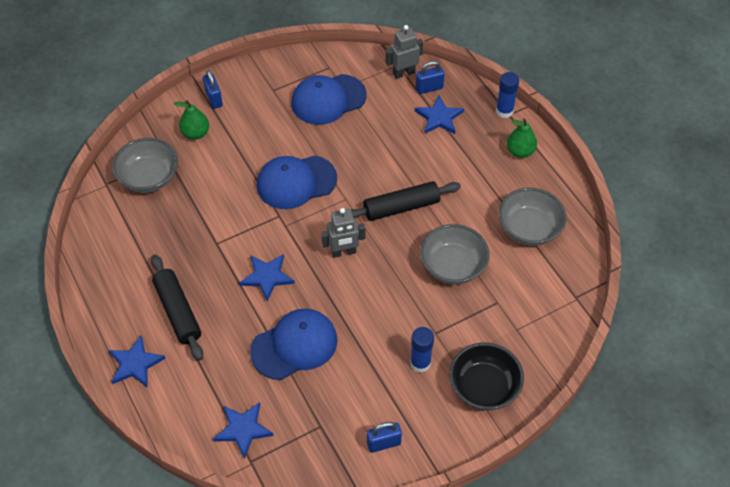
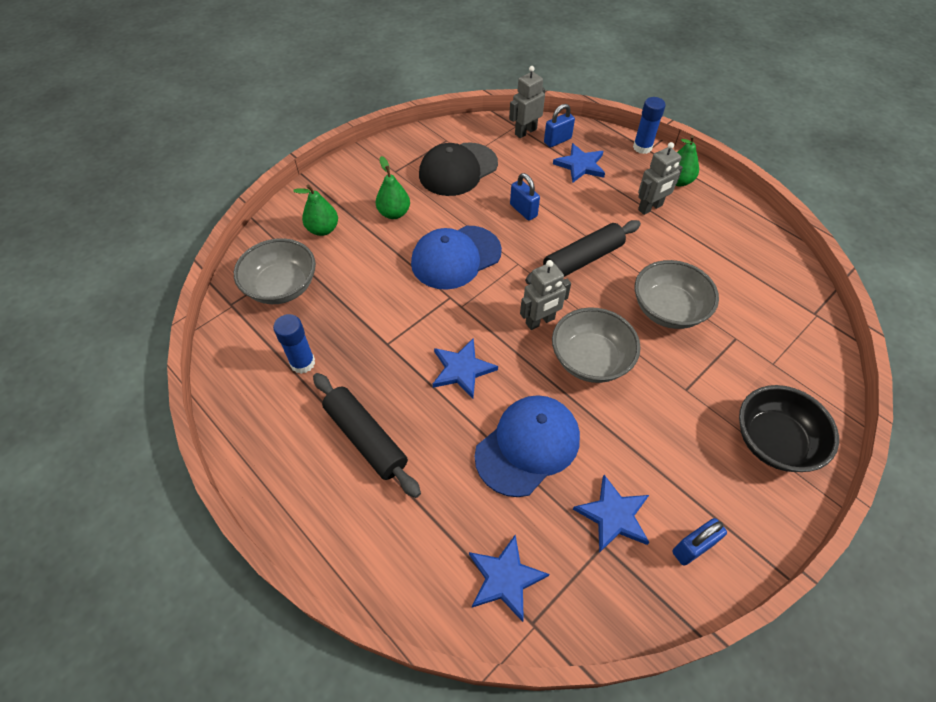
camera: 15 degrees left, 0 degrees up
(135, 364) = (330, 523): blue star -> blue star (613, 515)
(214, 99) = (332, 191): blue padlock -> blue padlock (523, 210)
(259, 131) = (394, 213): none -> green pear
(328, 99) = (458, 169): blue cap -> black cap
(420, 363) = (686, 430): blue glue stick -> blue glue stick (302, 363)
(482, 172) = (650, 208): none -> grey robot
(529, 229) = (727, 253): grey bowl -> grey bowl (590, 359)

